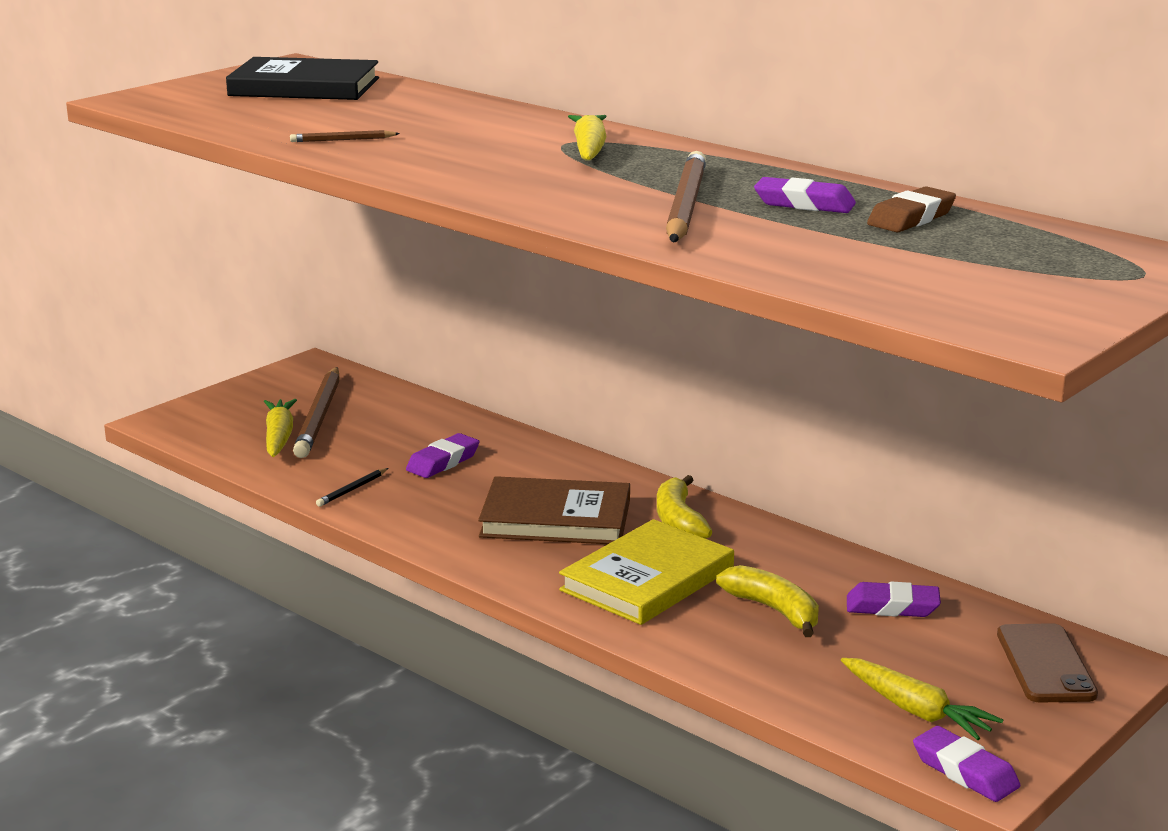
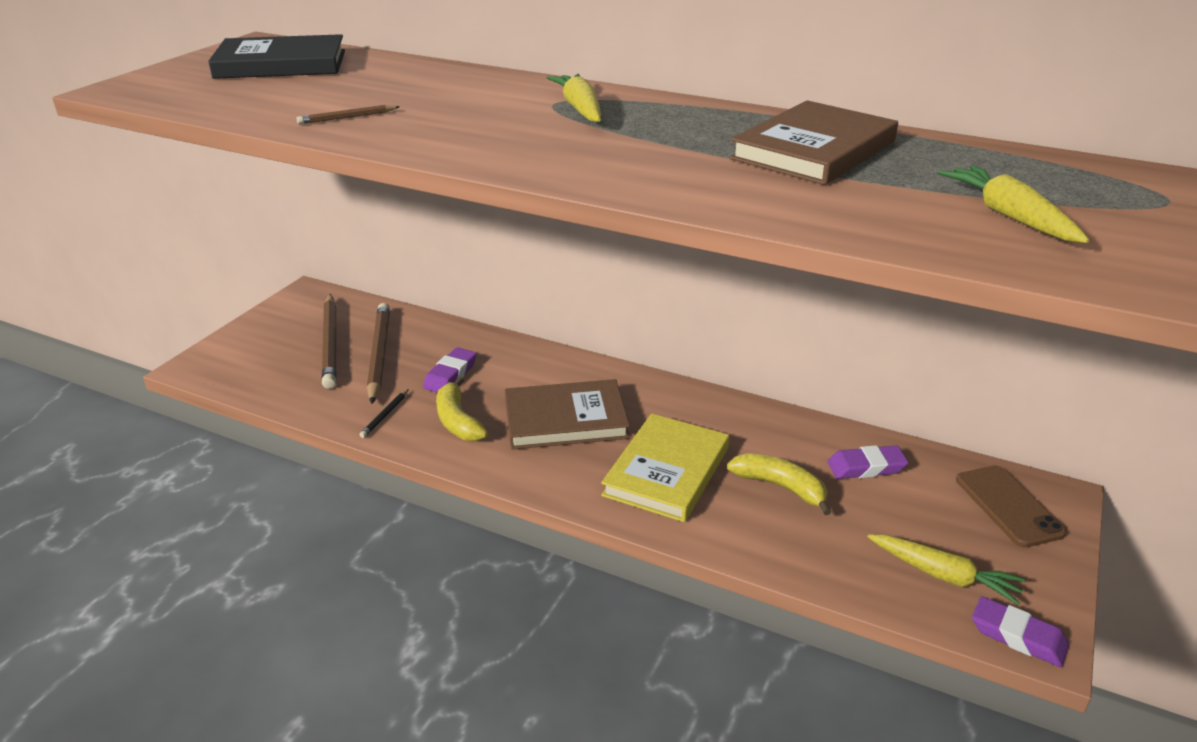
camera: 15 degrees left, 10 degrees up
(279, 437) = (303, 369): yellow carrot -> yellow carrot (1009, 216)
(679, 521) = (663, 407): yellow banana -> yellow banana (457, 421)
(685, 205) = (714, 162): brown pencil -> brown pencil (379, 354)
(804, 204) = (814, 150): purple eraser -> brown book
(911, 218) = (917, 157): brown eraser -> none

